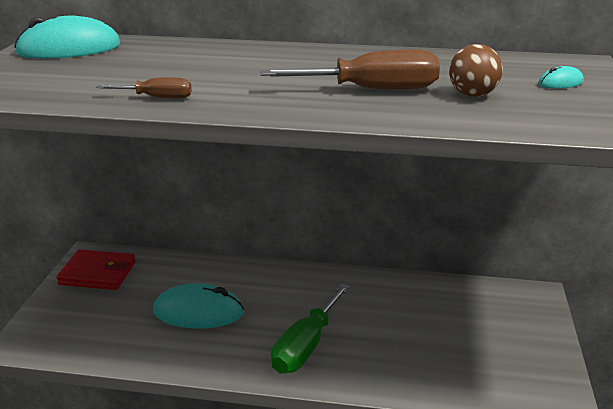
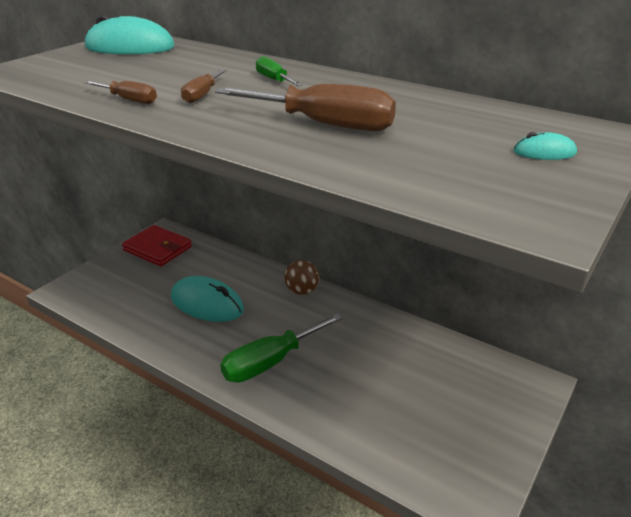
camera: 25 degrees right, 5 degrees up
(223, 83) = (202, 95): none -> brown screwdriver
(269, 60) = (274, 80): none -> green screwdriver
(472, 95) = (420, 148): brown ball -> brown ball (301, 291)

